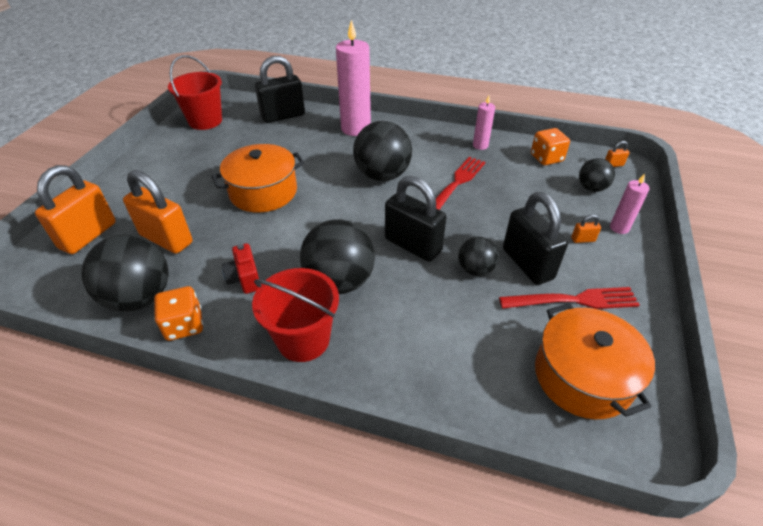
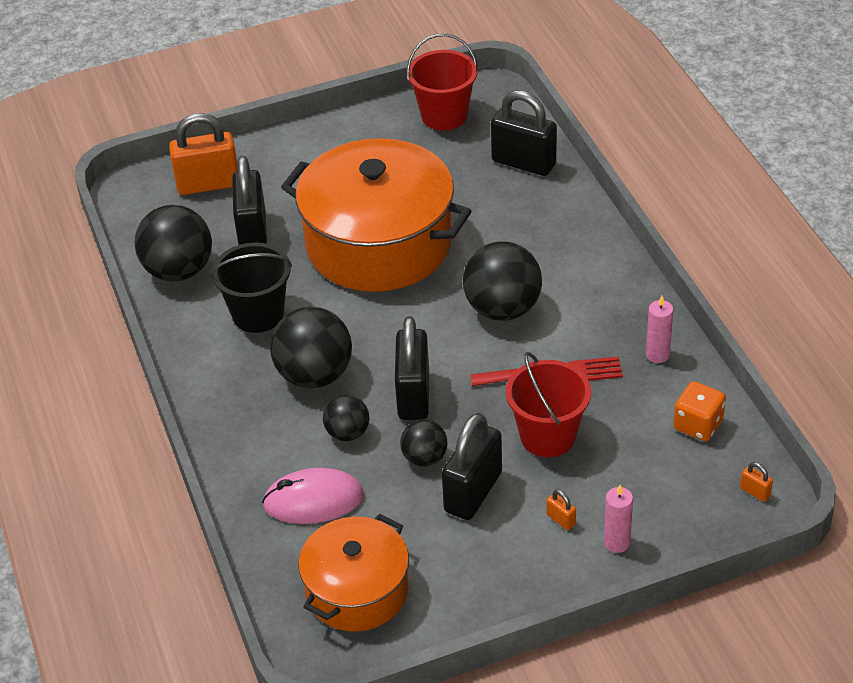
camera: 55 degrees right, 0 degrees up
(166, 239) = (252, 232): orange padlock -> black padlock
(184, 325) = (178, 317): orange dice -> none
(245, 278) = (258, 314): red camera -> black bucket
(263, 192) = (379, 243): orange pot -> orange pot, size x1.71
(303, 339) = (230, 394): red bucket -> red bucket (548, 436)
(355, 128) = (568, 234): pink candle -> none
(465, 350) = (313, 500): none -> pink mouse
(574, 300) = (453, 548): red fork -> none
(591, 188) = (675, 490): black ball -> black ball (347, 433)

